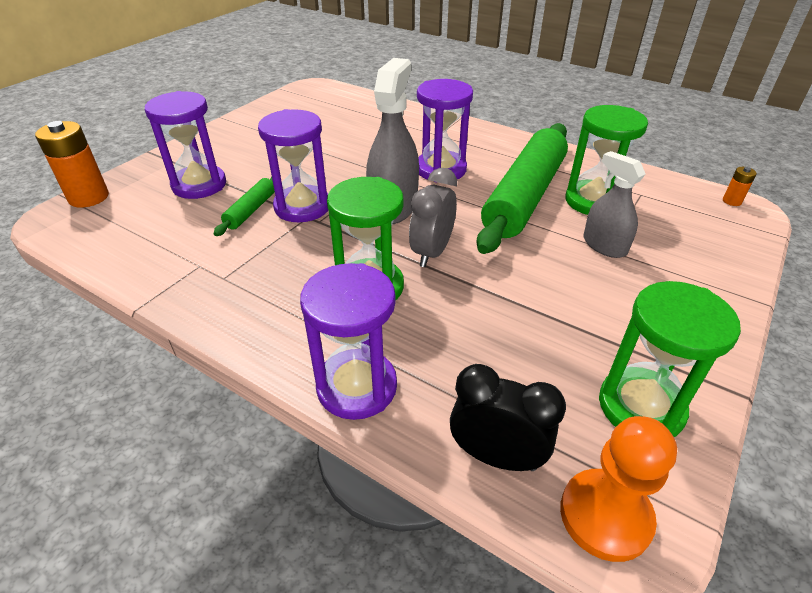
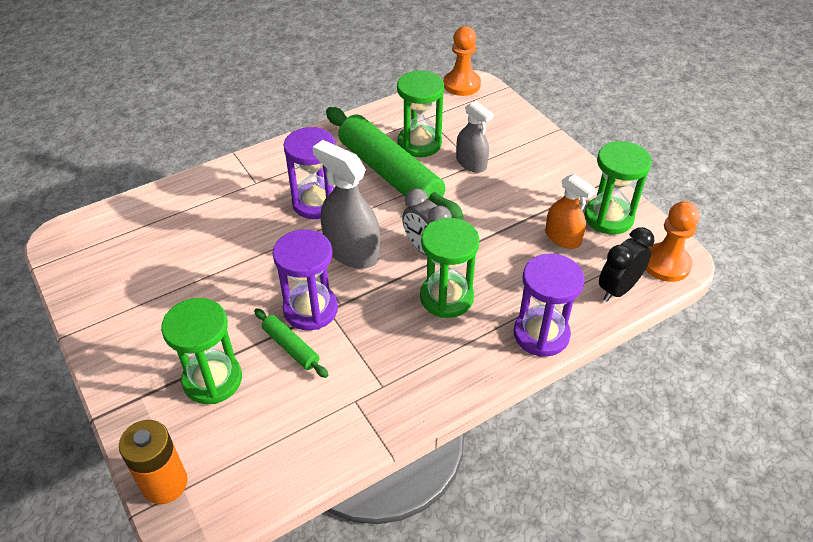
camera: 65 degrees left, 5 degrees up
(199, 185) = (212, 380): purple hourglass -> green hourglass
(551, 363) = (562, 238): none -> orange spray bottle
(604, 245) = (471, 163): grey spray bottle -> grey spray bottle turned 120 degrees counterclockwise
(732, 201) = (461, 85): orange battery -> orange pawn

